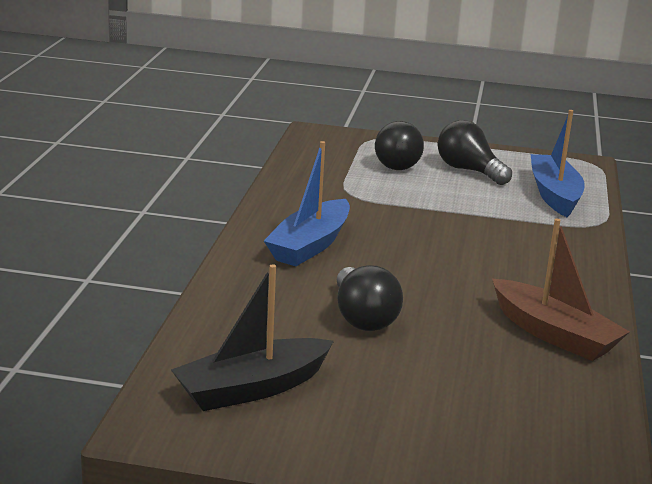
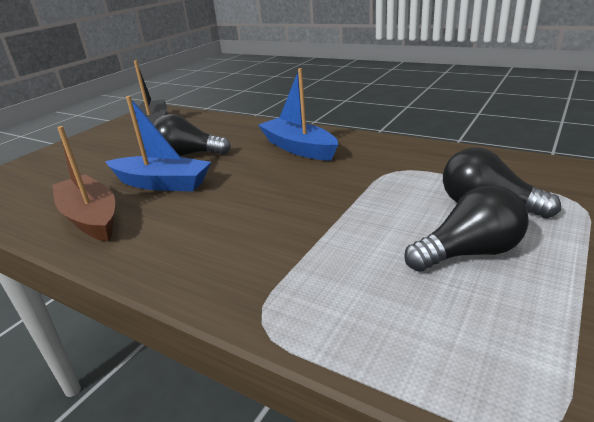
camera: 115 degrees right, 5 degrees up
(554, 195) = (374, 311): blue boat -> blue boat (162, 183)
(554, 334) = (91, 218): brown boat -> brown boat turned 75 degrees clockwise

